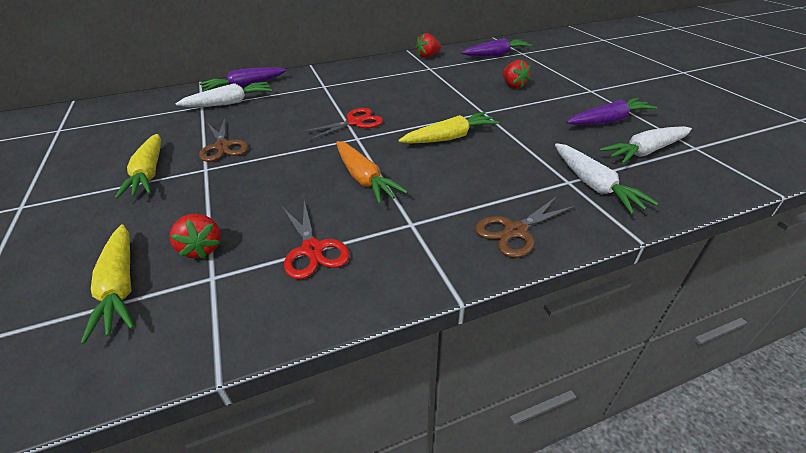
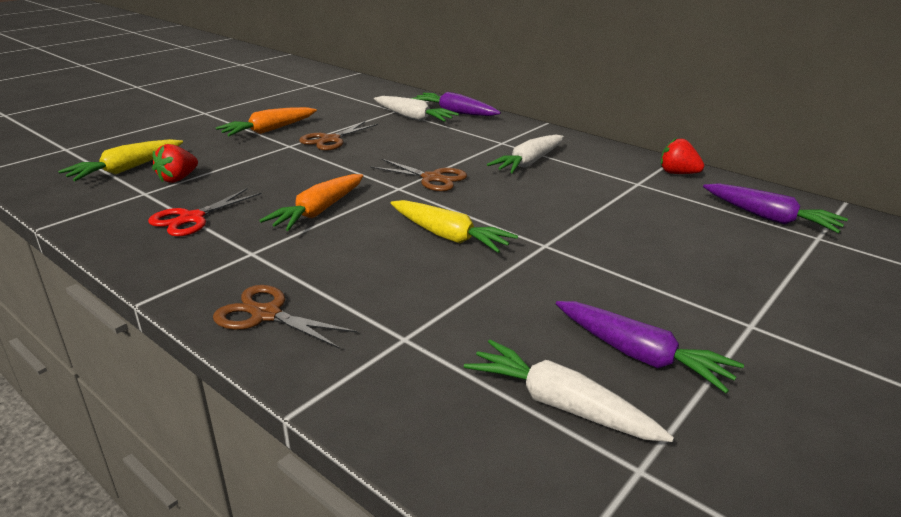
camera: 60 degrees right, 10 degrees down
(149, 173) = (269, 130): yellow carrot -> orange carrot
(355, 122) = (432, 178): red scissors -> brown scissors
(513, 85) = (667, 251): red strawberry -> none
(593, 185) = (409, 361): white carrot -> white carrot (529, 163)

